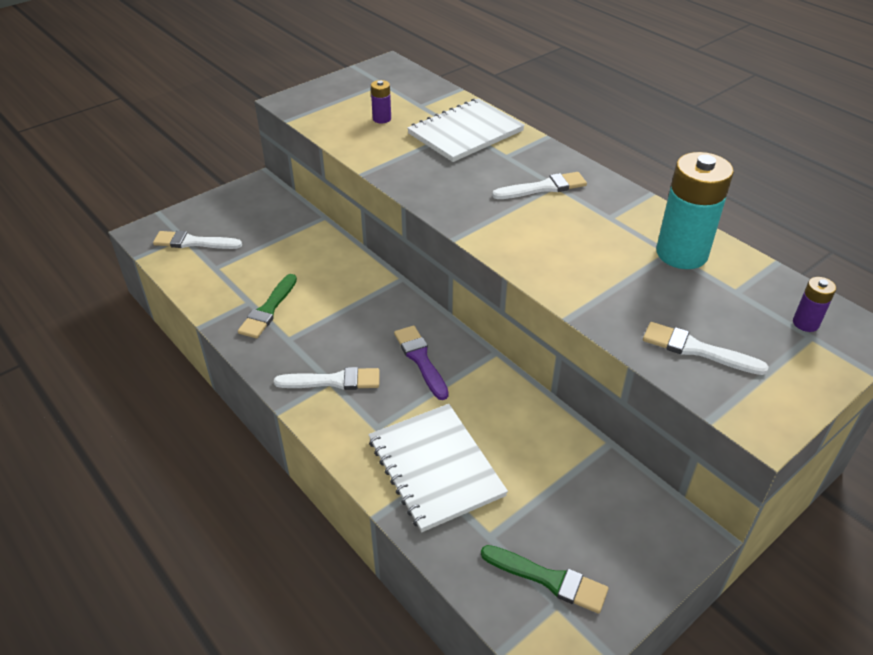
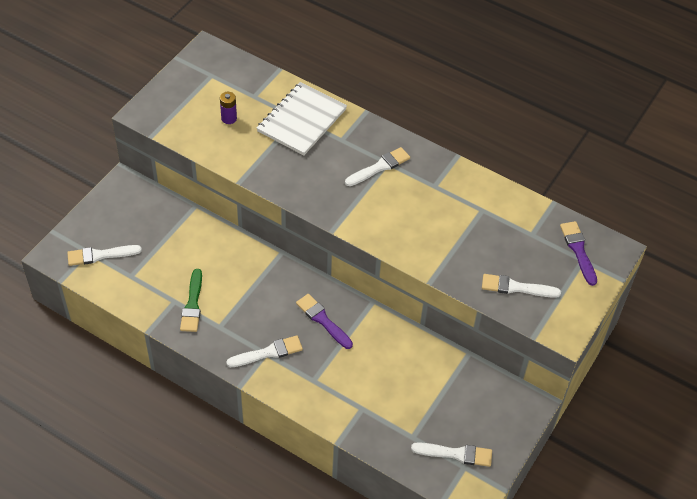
camera: 20 degrees left, 10 degrees up
(436, 467) = (363, 399): white notebook -> none
(549, 579) = (456, 454): green brush -> white brush
(681, 253) = (490, 209): turquoise battery -> none
(805, 323) = (578, 250): purple battery -> purple brush

